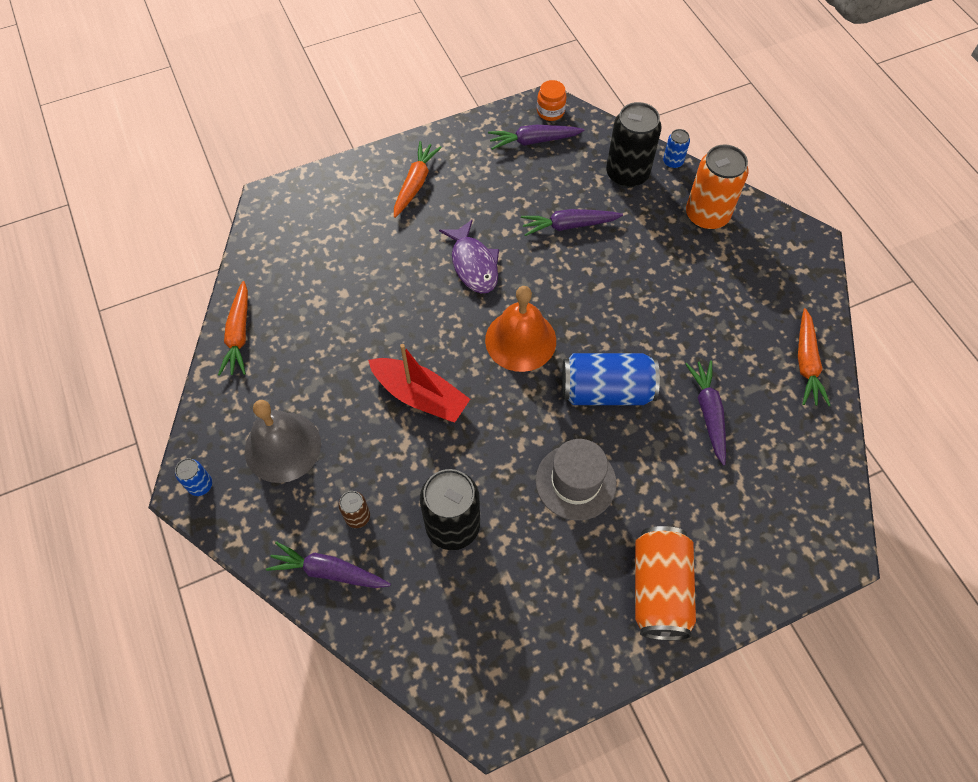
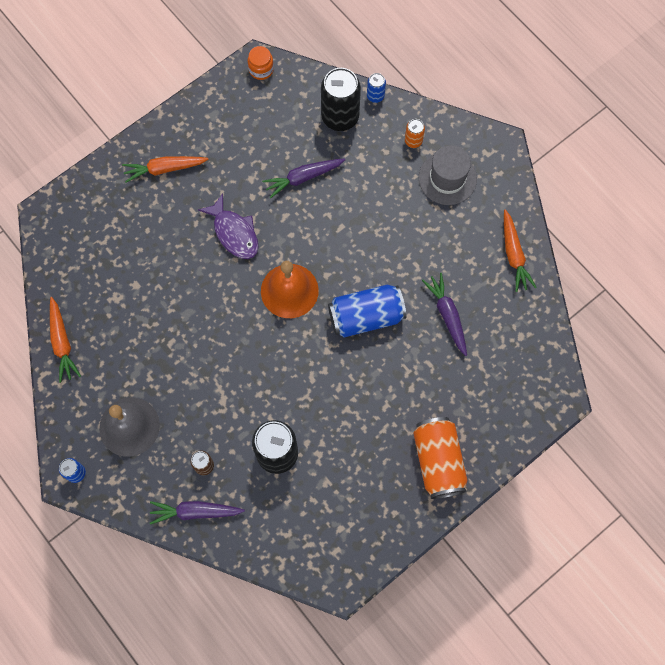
camera: 15 degrees left, 10 degrees up
(415, 184) = (165, 169): orange carrot -> orange carrot turned 105 degrees counterclockwise
(420, 396) = (223, 357): red boat -> none
(534, 141) = (254, 103): purple carrot -> none
(575, 482) = (360, 396): grey hat -> grey hat (447, 178)
(707, 215) = (413, 141): orange can -> orange can, size x0.48

